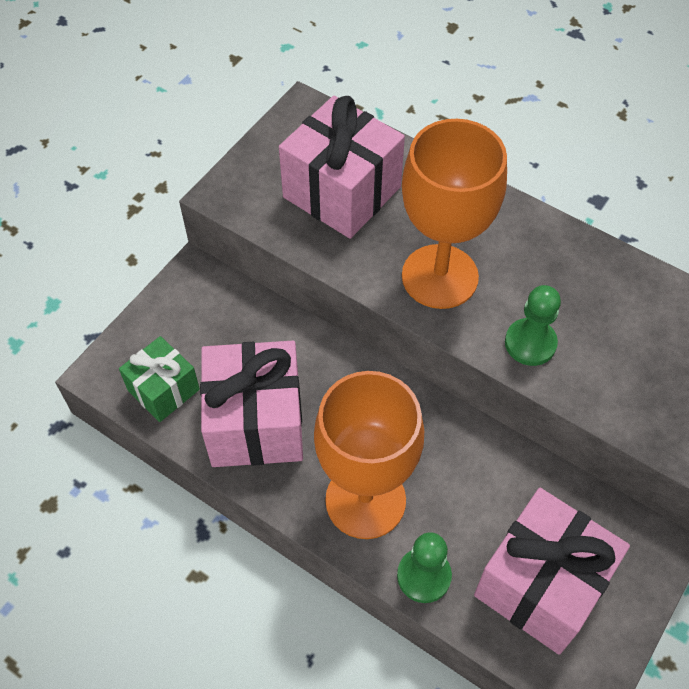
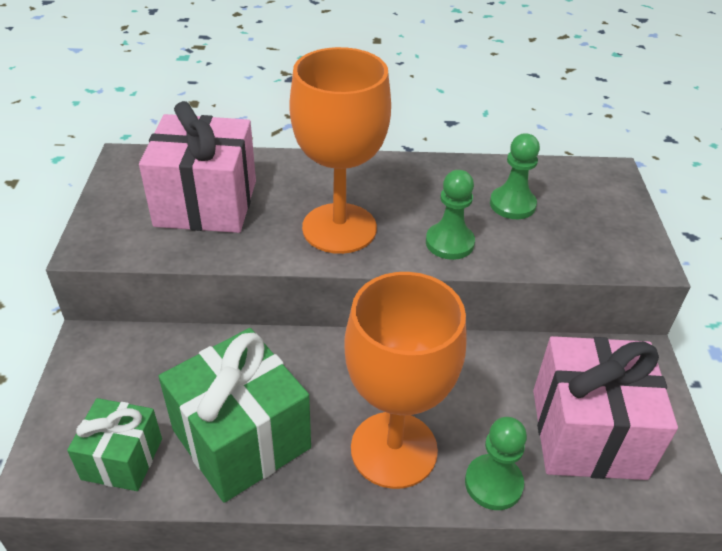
camera: 35 degrees left, 15 degrees down
(256, 422) = (241, 439): pink gift -> green gift
(629, 332) = (512, 204): none -> green pawn

